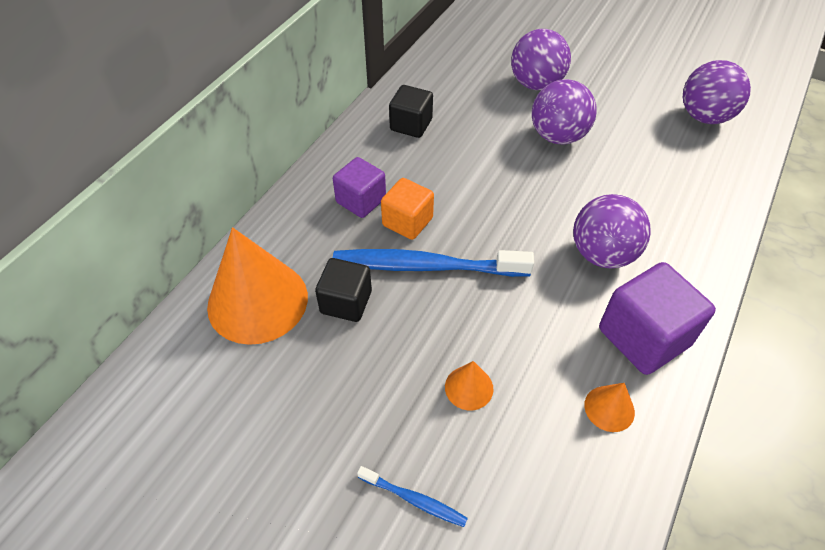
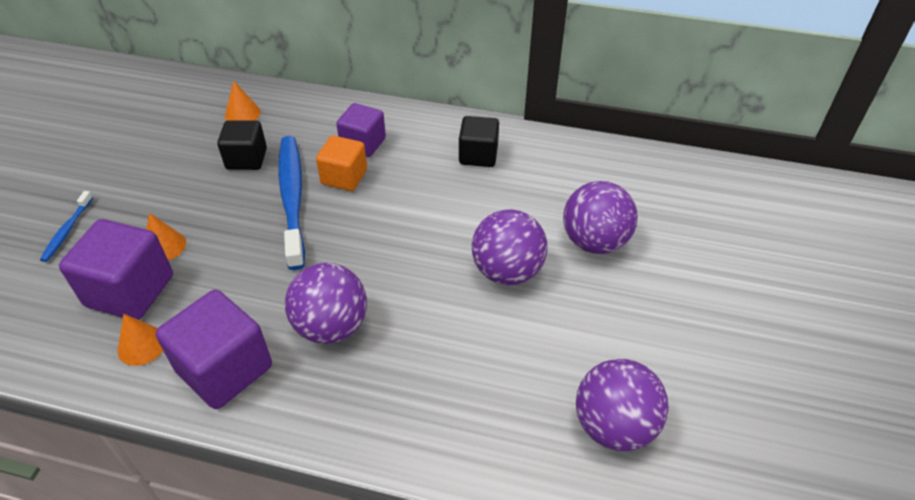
camera: 75 degrees right, 5 degrees down
(257, 301) = (242, 113): orange cone -> orange cone, size x0.45
(531, 421) = (130, 291): none -> purple cube

